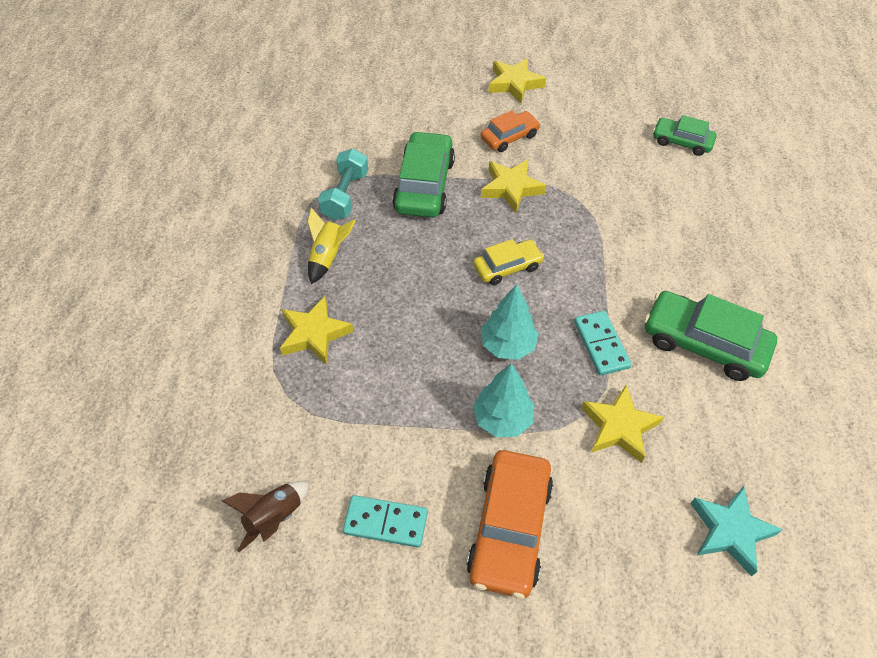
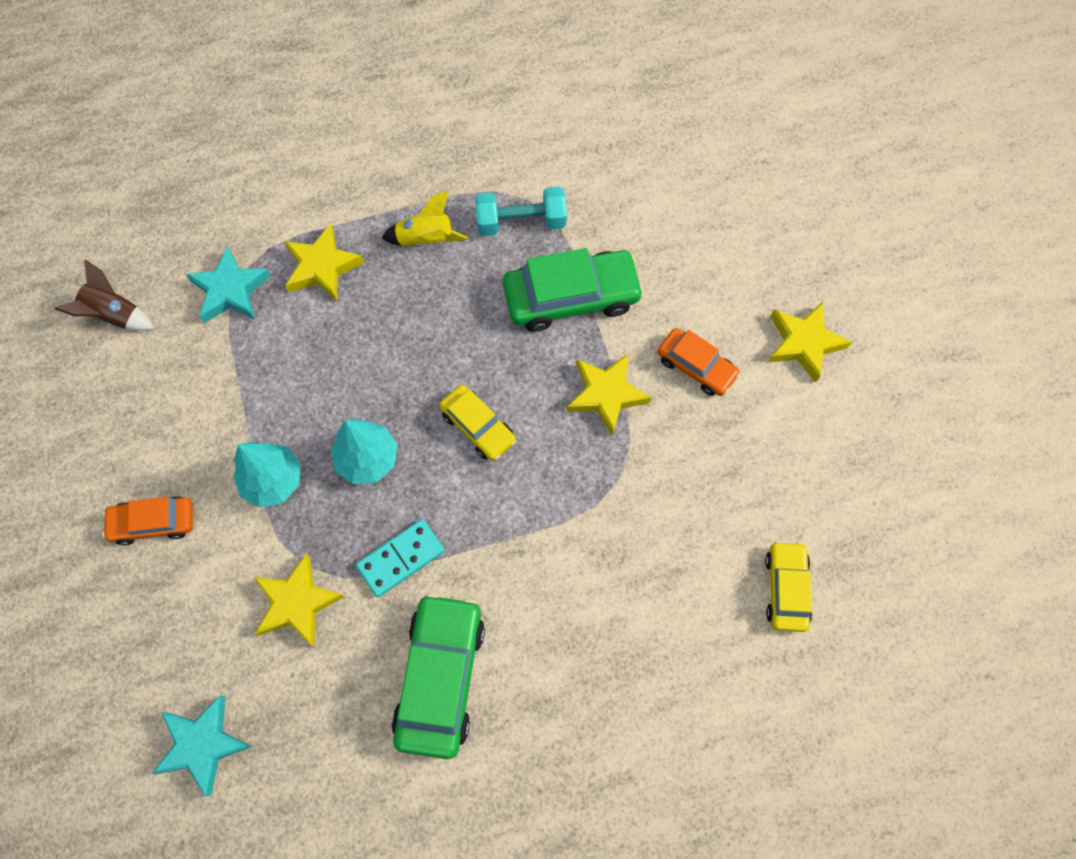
camera: 70 degrees right, 15 degrees up
(300, 410) = (230, 290): none -> turquoise star
(385, 522) = (133, 409): turquoise domino -> none
(509, 528) = (153, 522): orange car -> orange car, size x0.59
(681, 142) = (786, 588): green car -> yellow car

